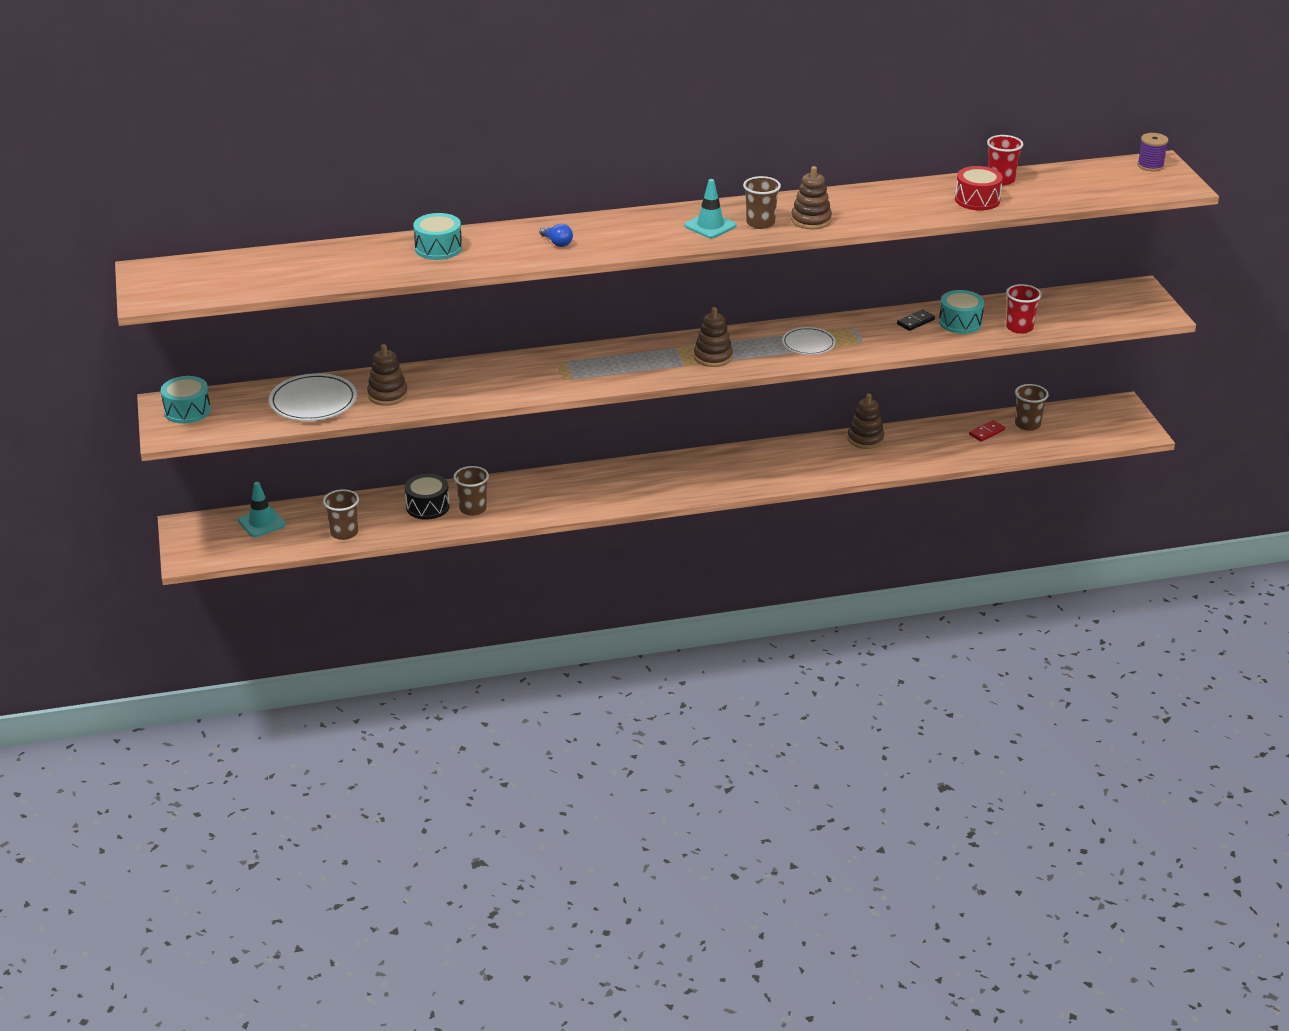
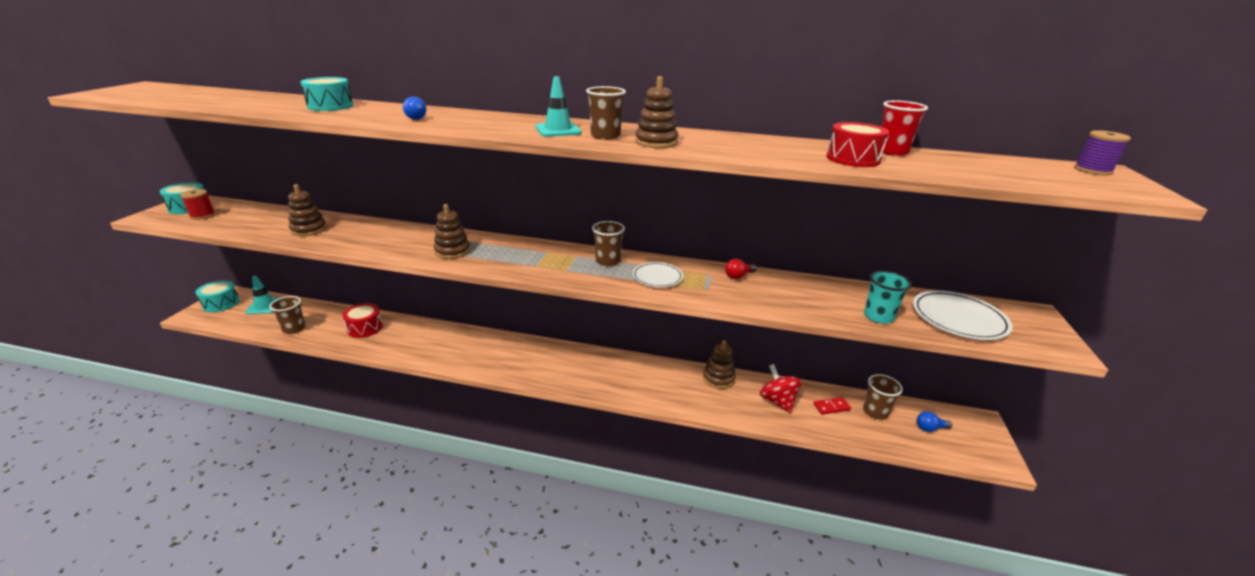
camera: 25 degrees right, 5 degrees down
(229, 415) = (202, 215): none -> red spool
(313, 402) = (261, 221): white plate -> white plate (958, 318)
(427, 506) = (365, 328): black drum -> red drum
(473, 509) = (388, 339): brown cup -> brown cup (608, 261)
(713, 357) = (566, 266): brown stacking toy -> brown stacking toy (452, 251)
(879, 321) = (738, 276): none -> red light bulb
(915, 322) = (772, 285): black domino -> none
(935, 442) = (777, 401): none -> red spinning top
(960, 322) = (817, 296): turquoise drum -> turquoise drum (221, 303)
(1019, 328) = (878, 317): red cup -> turquoise cup
(1079, 424) = (930, 428): none -> blue light bulb

